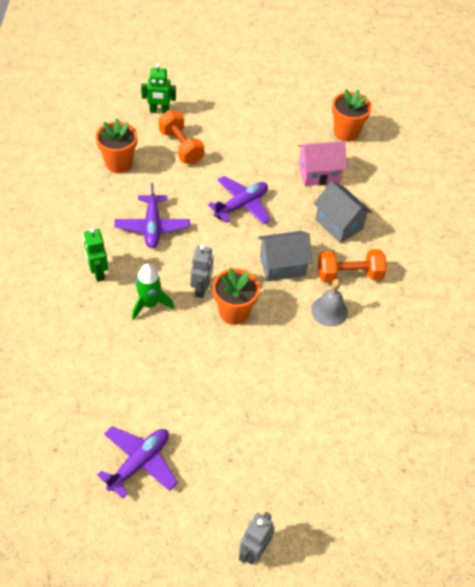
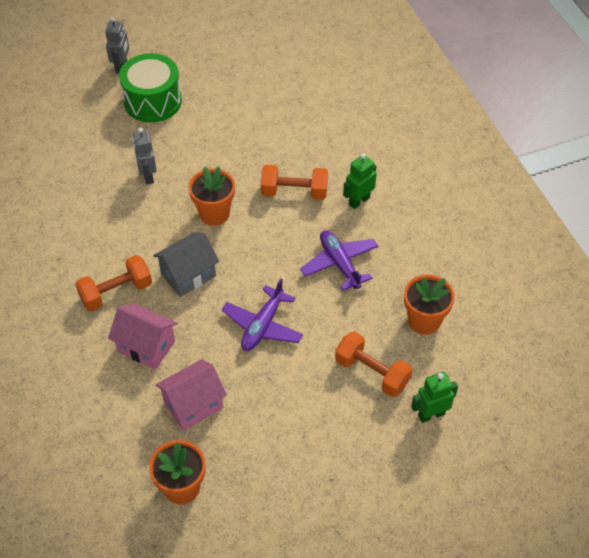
camera: 160 degrees right, 0 degrees up
(98, 272) = (359, 201): green robot -> green robot turned 90 degrees counterclockwise
(139, 463) = (230, 85): purple plane -> none
(149, 304) = (294, 192): green rocket -> orange dumbbell
(201, 288) = (255, 223): grey robot -> grey robot (148, 176)
(237, 476) = (153, 101): none -> green drum
(329, 311) = (124, 248): grey bell -> none
(339, 224) = (146, 346): grey house -> pink house

